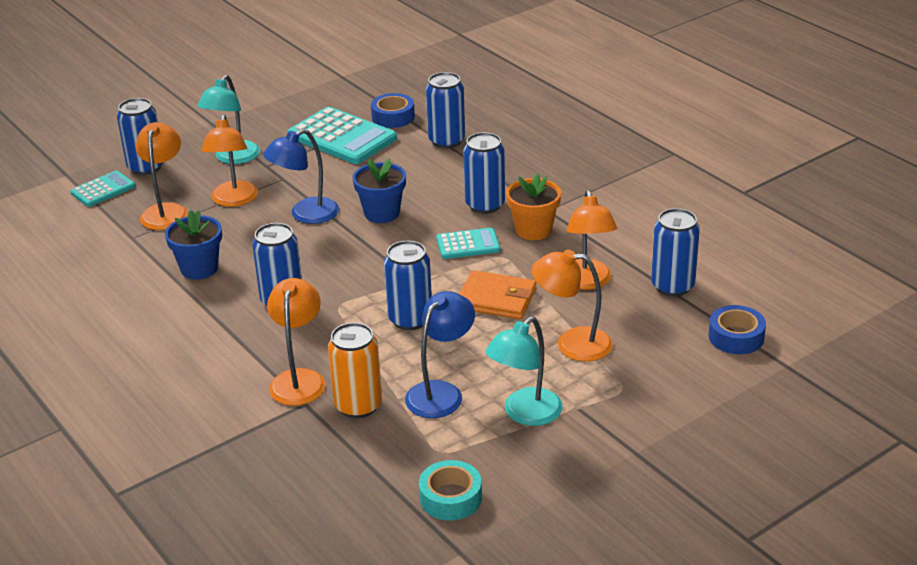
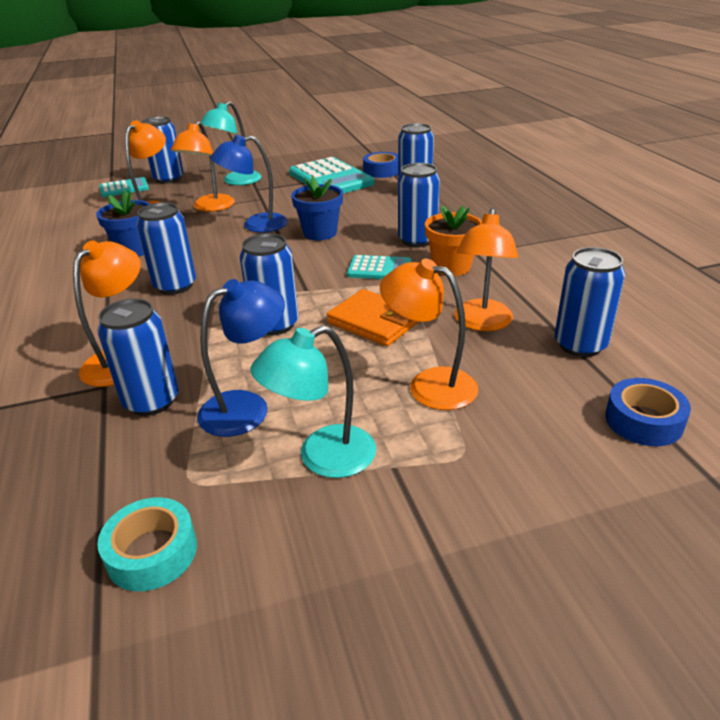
camera: 20 degrees right, 0 degrees up
(358, 405) = (151, 401): orange can -> blue can

